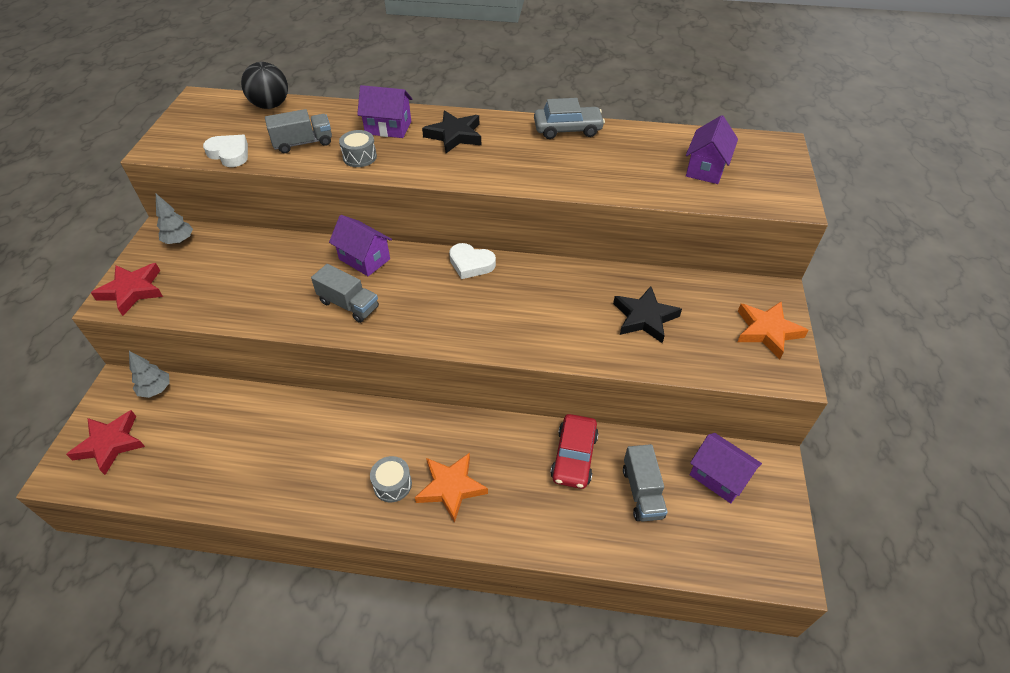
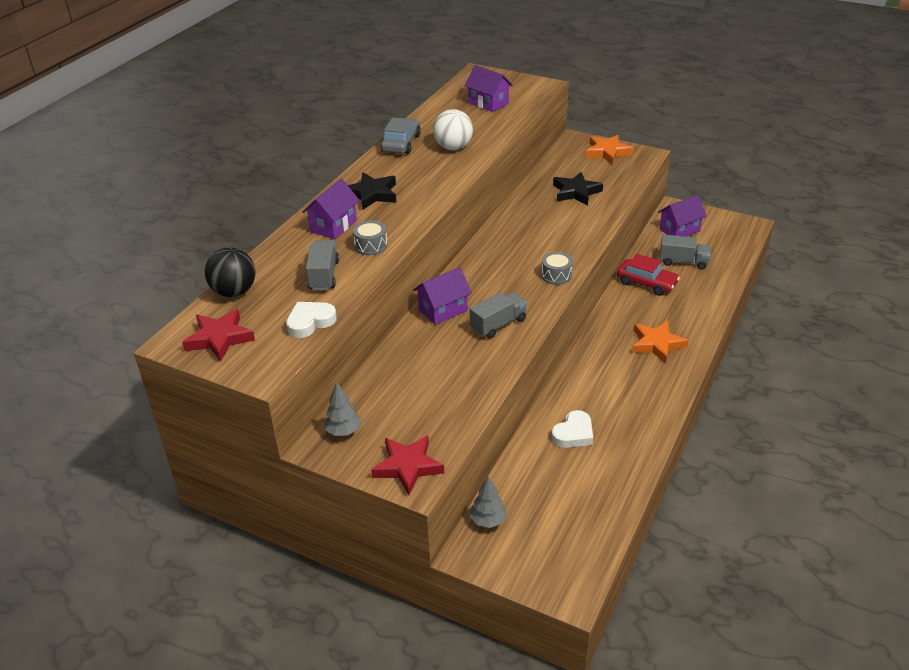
camera: 70 degrees left, 10 degrees down
(110, 444) = (546, 555): red star -> red star (219, 338)
(392, 484) = (646, 373): grey drum -> grey drum (556, 275)
(471, 264) = (480, 255): white heart -> white heart (573, 433)
(580, 165) = (453, 147): none -> white ball

